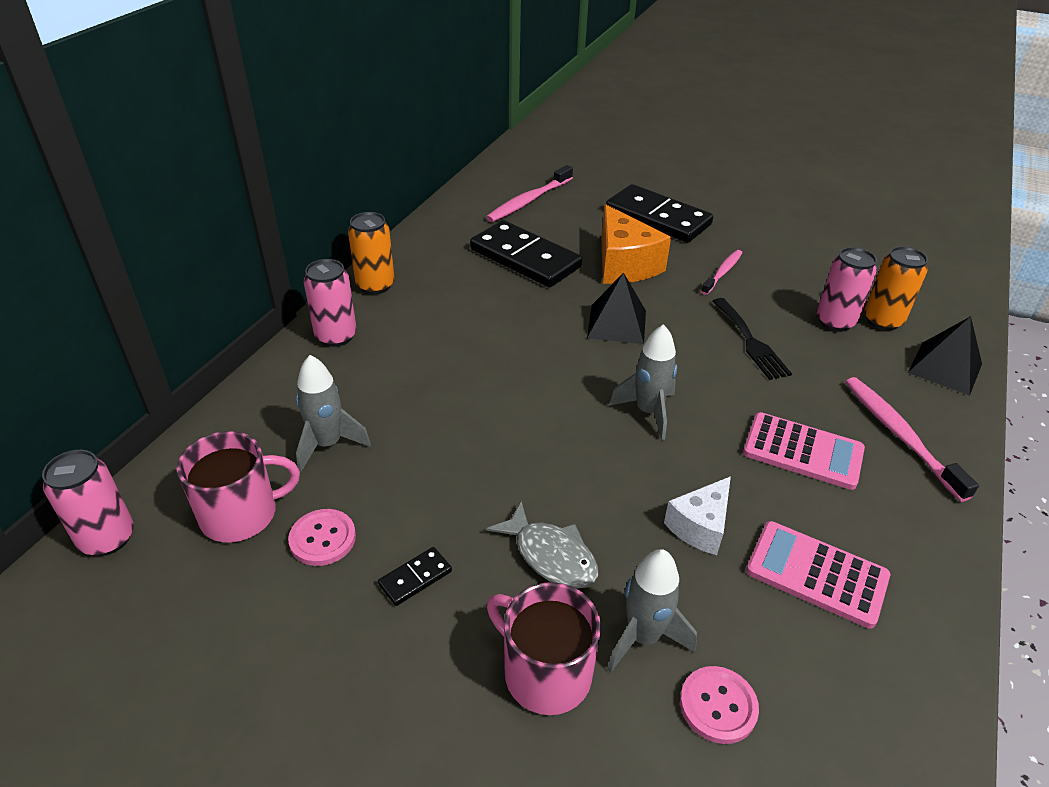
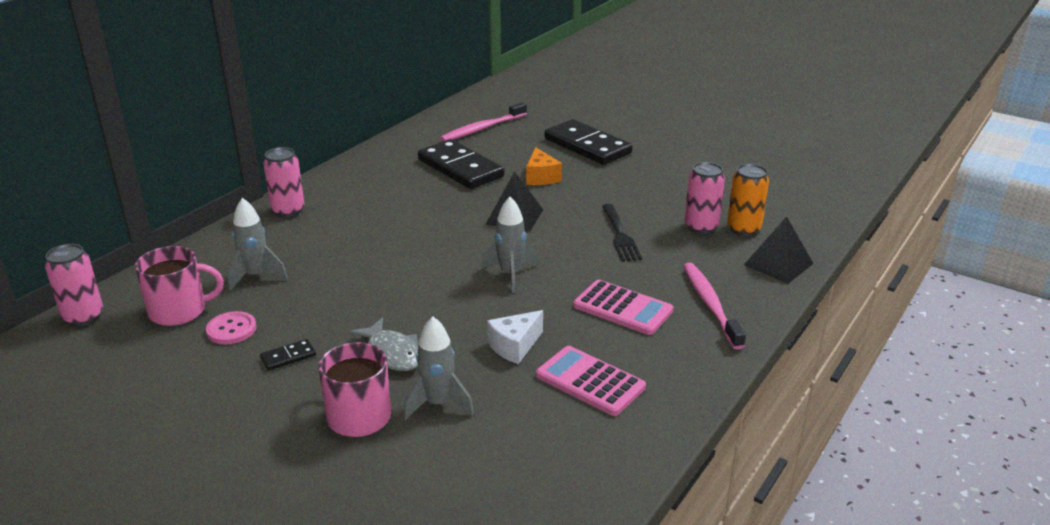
camera: 10 degrees right, 10 degrees down
(375, 285) = (331, 180): orange can -> none
(624, 265) = (541, 177): orange cheese -> orange cheese, size x0.62
(718, 705) = (473, 445): pink button -> none
(722, 272) = (623, 187): pink toothbrush -> none

